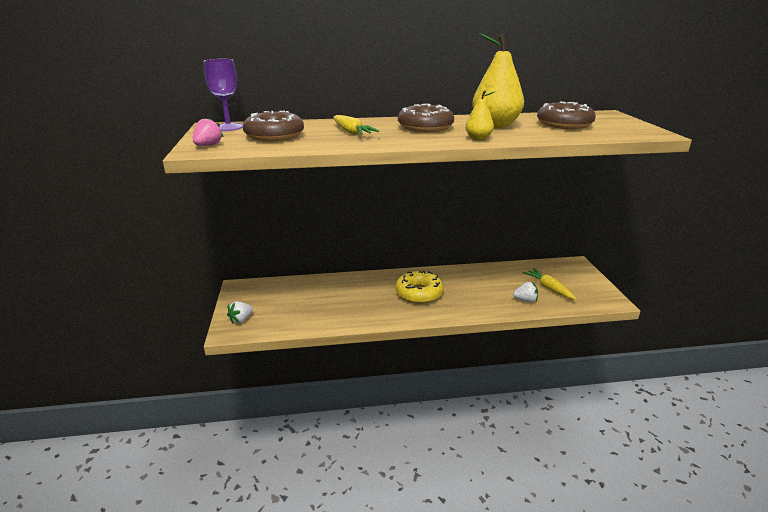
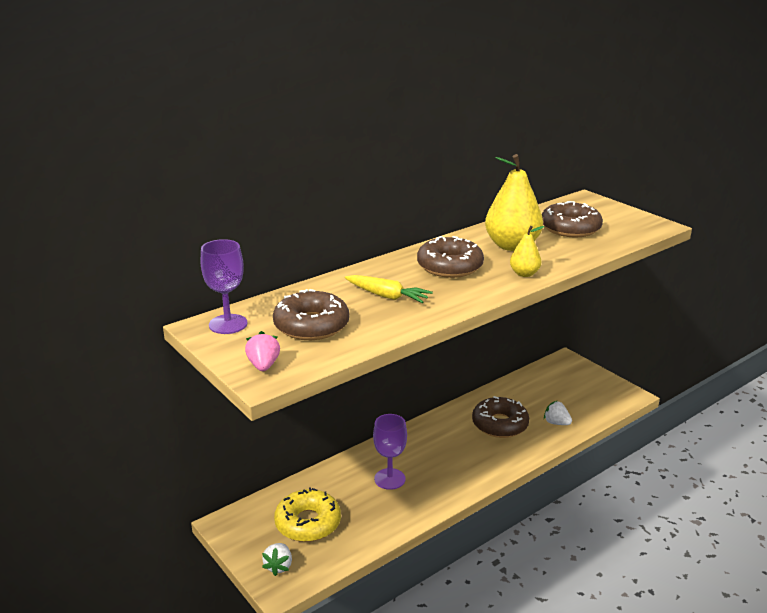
camera: 30 degrees left, 0 degrees up
(363, 295) = (389, 479): none -> purple goblet
(419, 293) = (446, 453): yellow donut -> yellow donut (308, 523)
(478, 288) = (500, 424): none -> brown donut
(525, 300) = (556, 423): white strawberry -> white strawberry turned 120 degrees counterclockwise
(549, 288) = (566, 400): yellow carrot -> none

